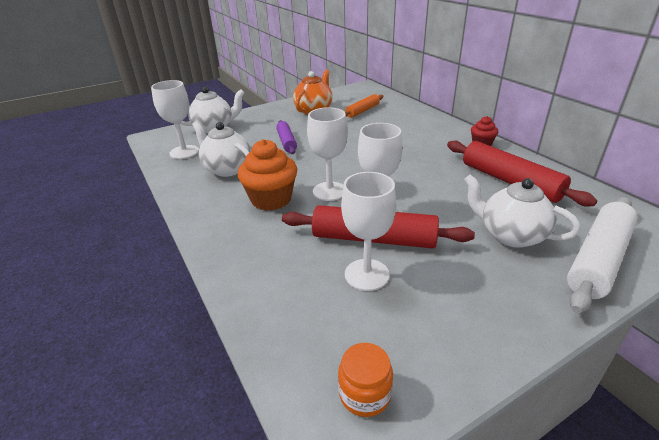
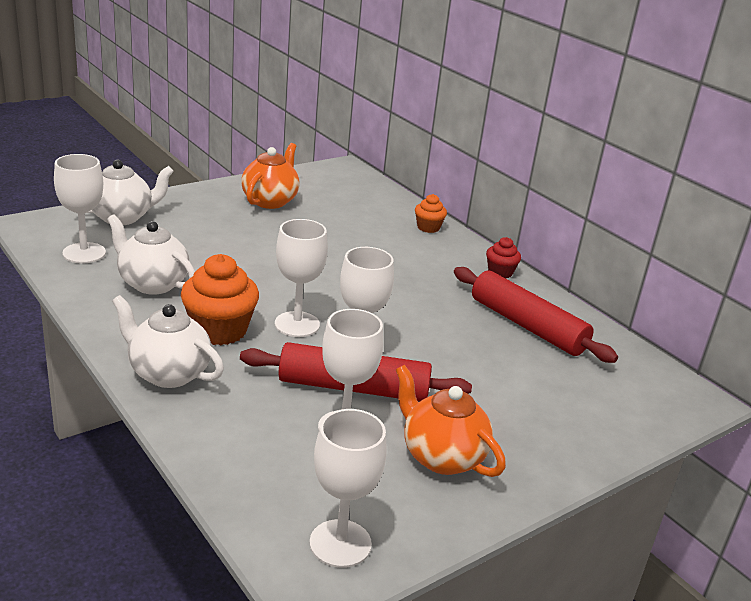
camera: 10 degrees left, 5 degrees down
(286, 142) = (233, 248): purple rolling pin -> none
(362, 111) = (341, 208): orange rolling pin -> none
(365, 394) = (340, 543): orange jar -> white goblet
(424, 118) = (428, 227): none -> orange cupcake
(454, 298) = (442, 457): none -> orange teapot
(511, 235) = (516, 392): white teapot -> white teapot (168, 373)
(598, 259) = (606, 423): white rolling pin -> none

